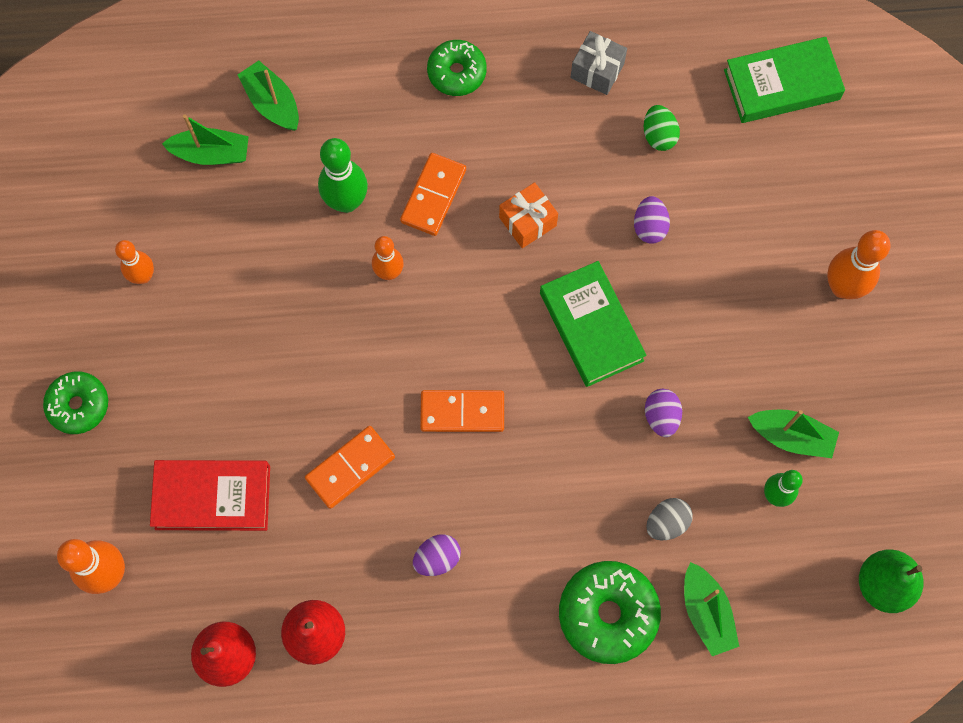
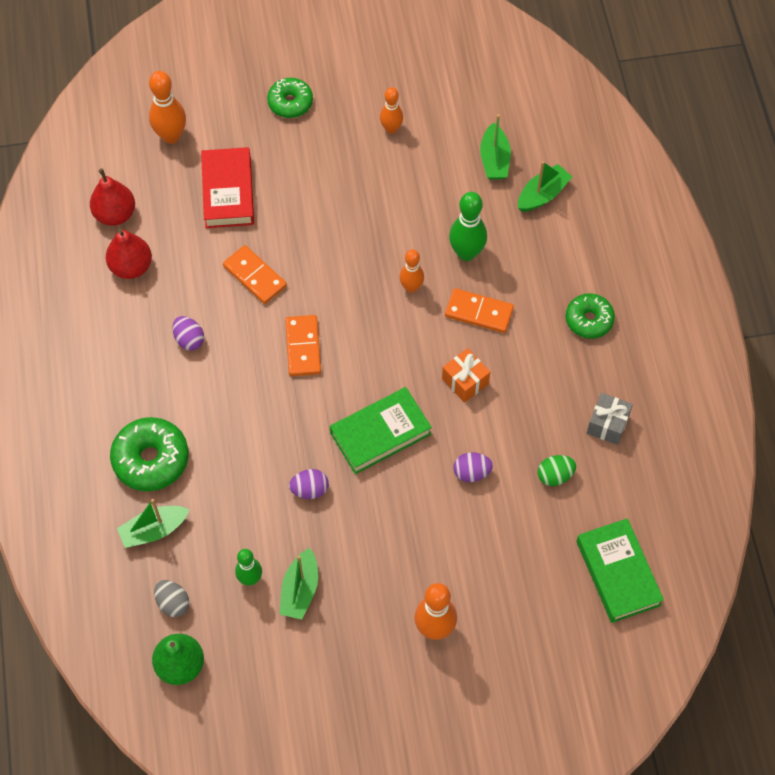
camera: 85 degrees right, 10 degrees down
(667, 522) = (223, 498): grey egg -> grey egg (173, 603)

